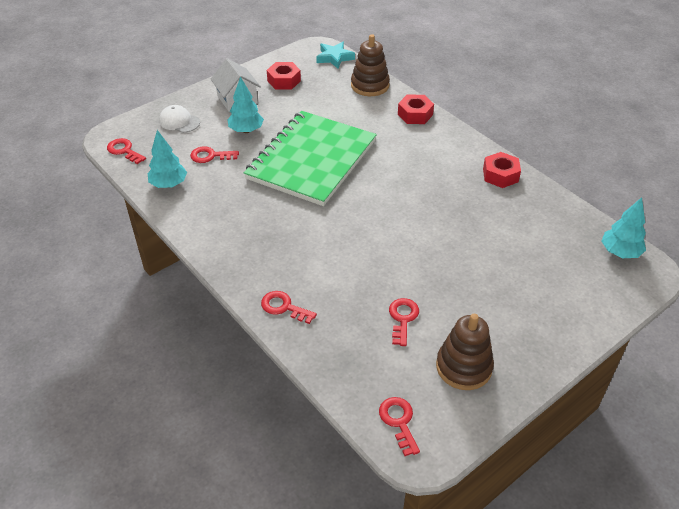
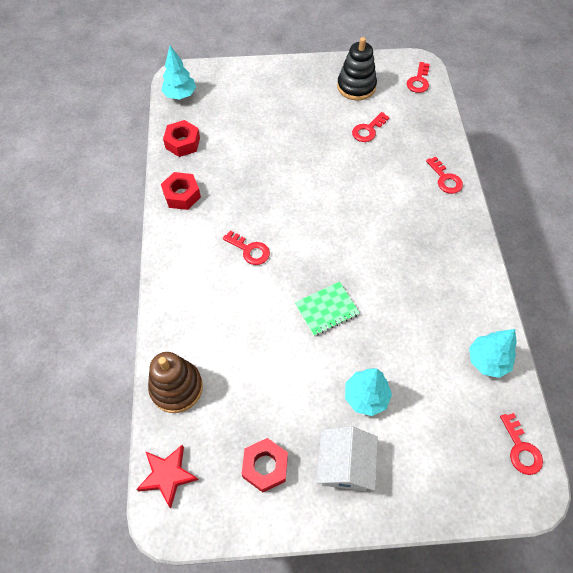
camera: 145 degrees left, 15 degrees up
(179, 121) = (436, 465): white cap -> none
(210, 156) = (426, 378): red key -> red key (250, 250)
(311, 160) = (326, 309): green notebook -> green notebook, size x0.40
(334, 58) = (168, 475): turquoise star -> red star
(415, 114) = (176, 309): red nut -> red nut (182, 143)
(464, 367) = (356, 87): brown stacking toy -> black stacking toy

